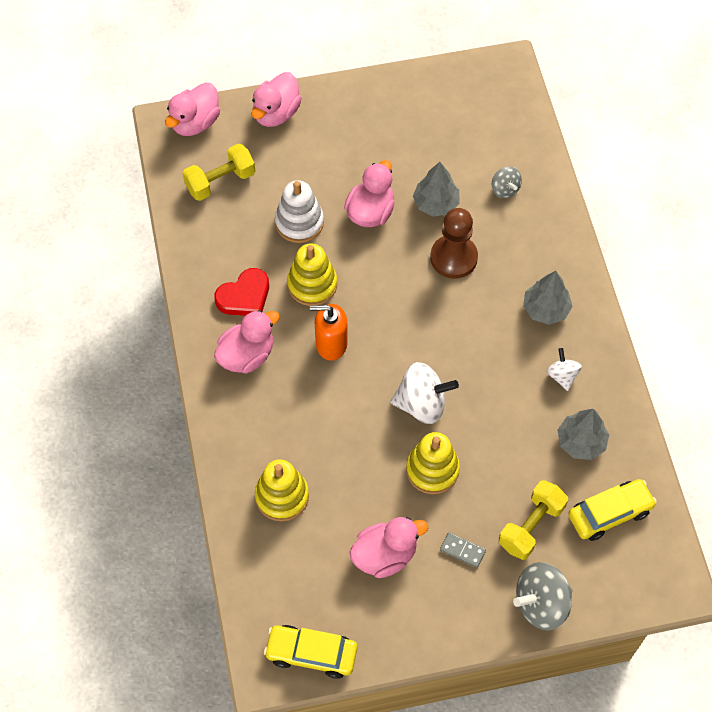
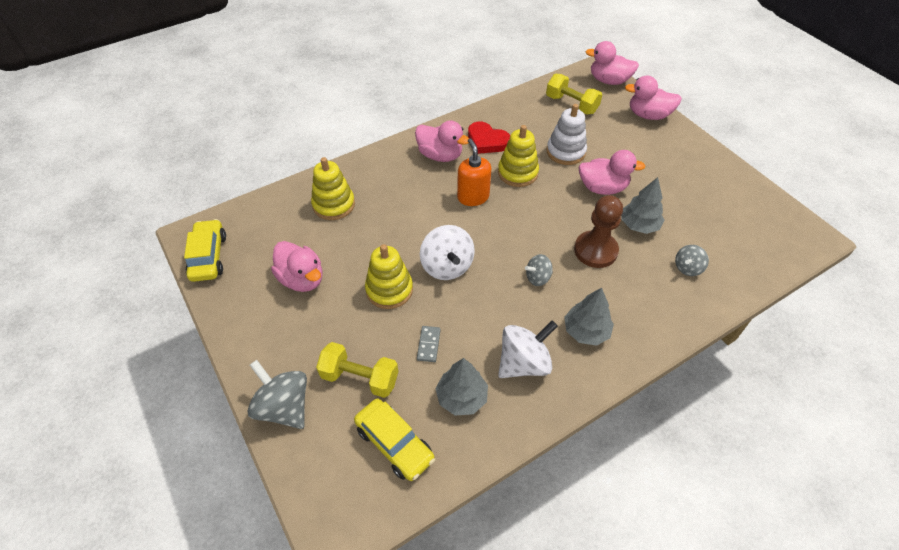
camera: 70 degrees right, 10 degrees down
(462, 550) = (321, 331): grey domino -> grey domino (429, 345)
(468, 324) = (538, 278): none -> grey spinning top
(562, 376) = (524, 363): white spinning top -> white spinning top, size x1.77

